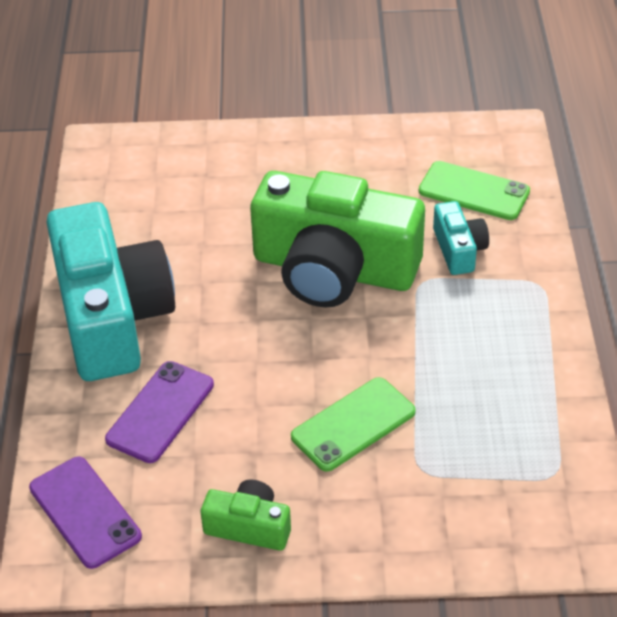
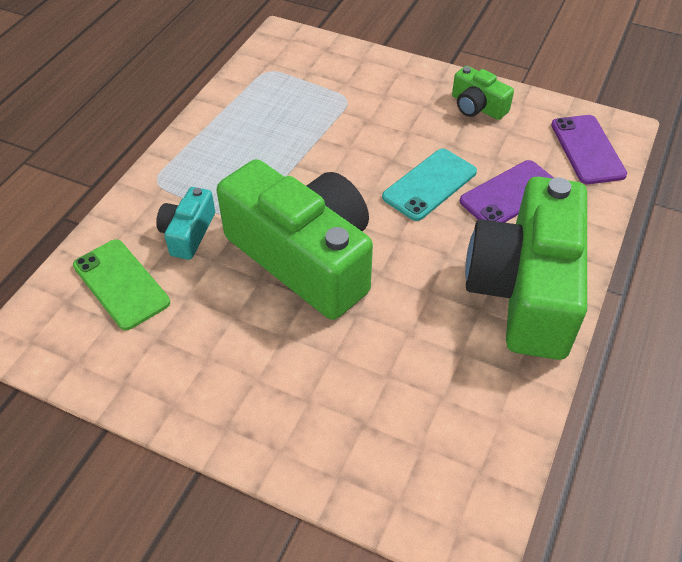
camera: 155 degrees left, 5 degrees up
(111, 316) = (525, 289): turquoise camera -> green camera
(255, 389) = (429, 184): none -> turquoise phone
(353, 424) = (372, 138): green phone -> none

